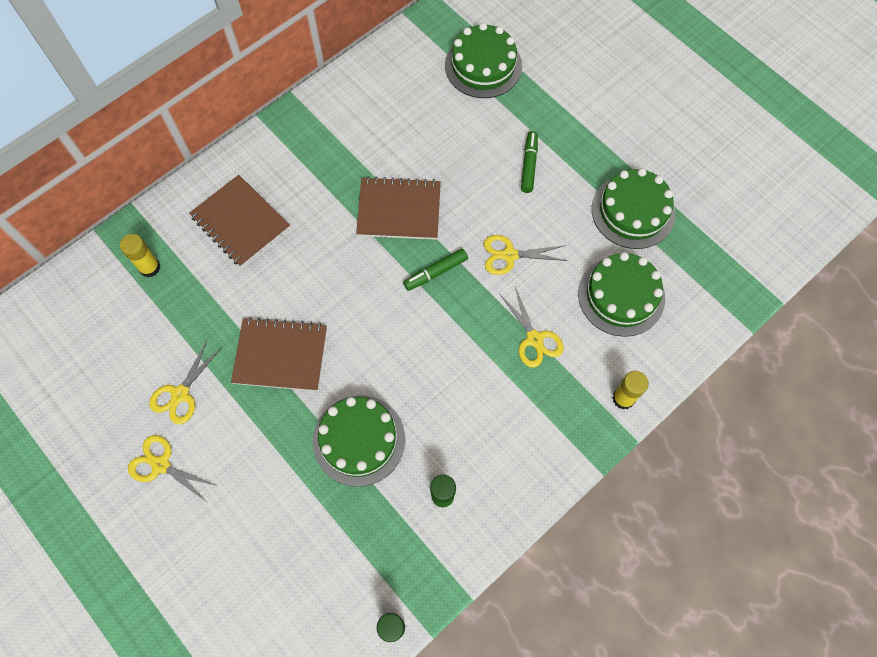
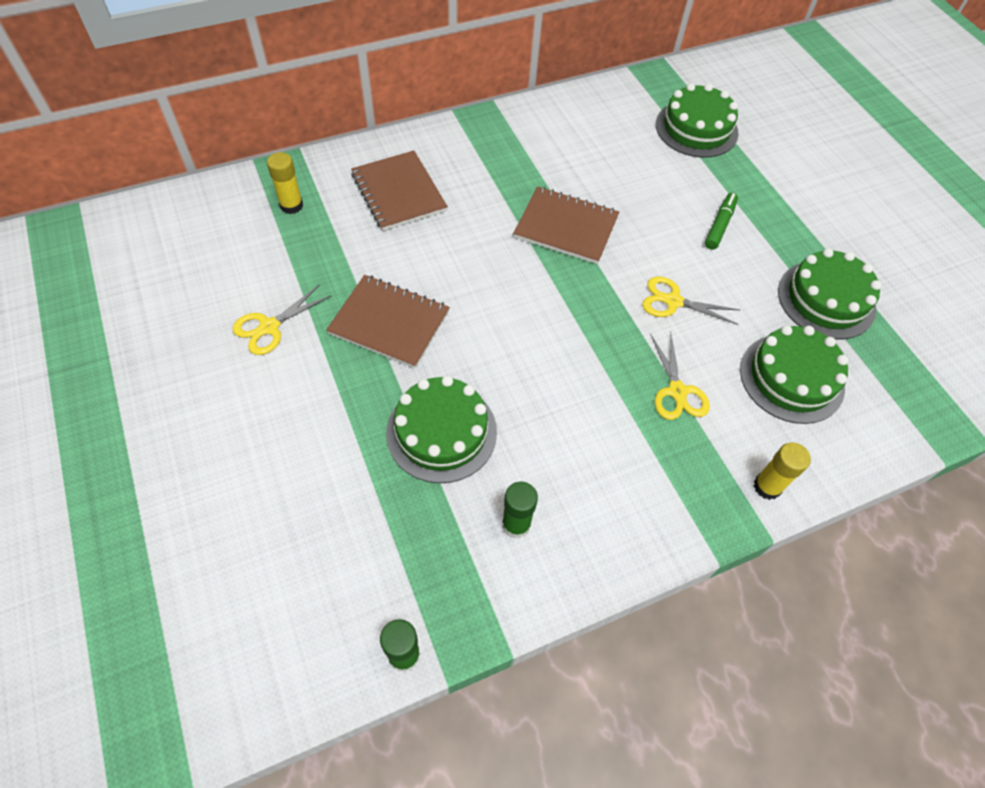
camera: 15 degrees right, 10 degrees down
(161, 465) = (218, 388): yellow scissors -> none
(435, 272) = (586, 294): green marker -> none

